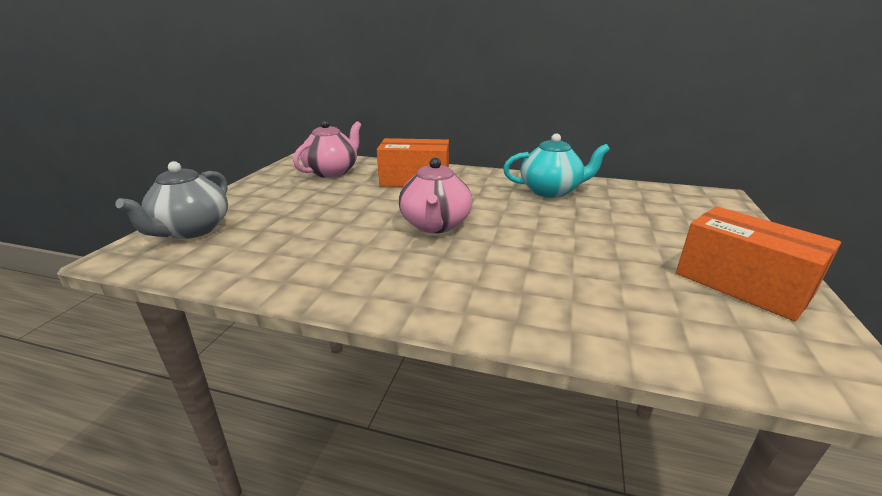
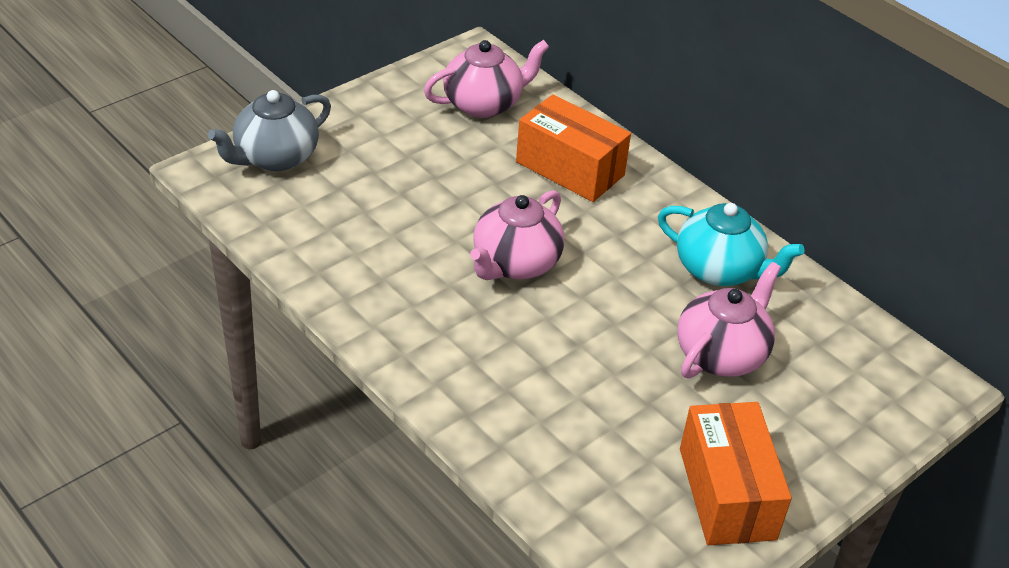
camera: 30 degrees right, 15 degrees up
(611, 221) = (721, 354): none -> pink teapot

